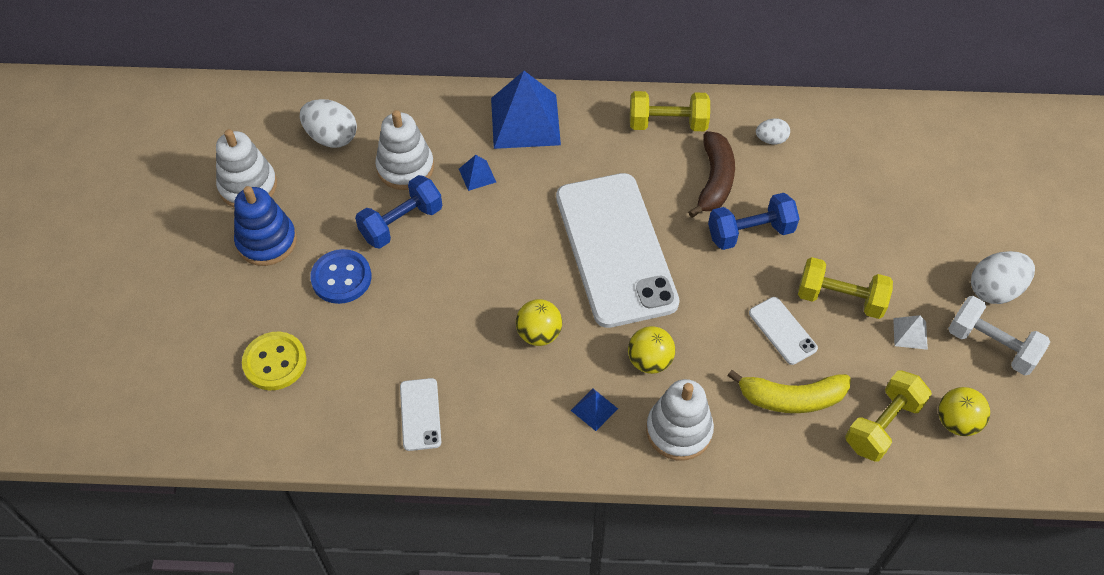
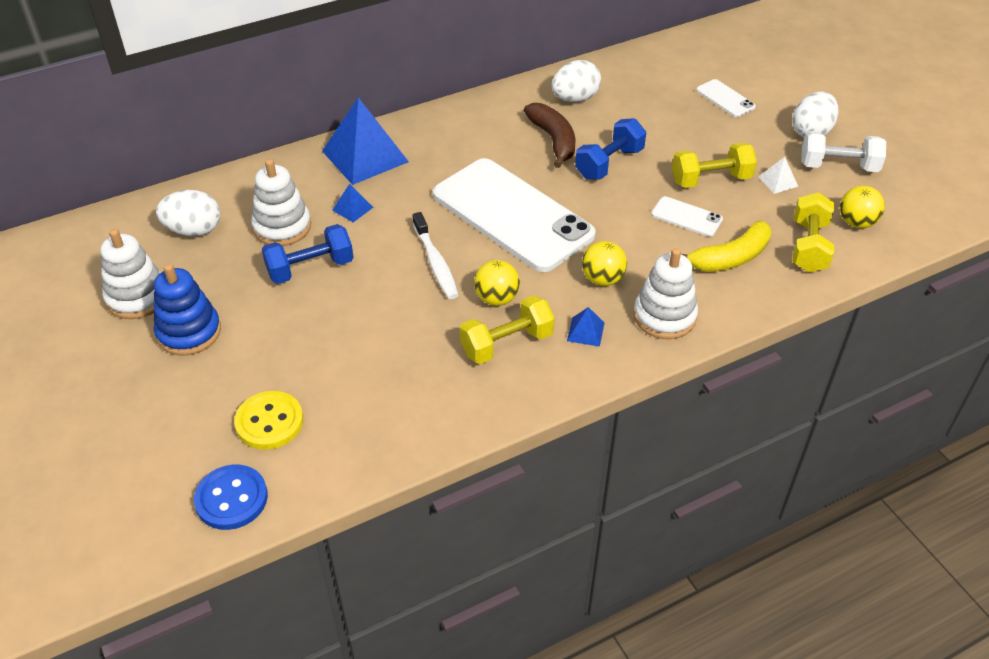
camera: 30 degrees left, 10 degrees down
(341, 278) = (285, 331): blue button -> blue button (231, 499)
(401, 223) = (310, 268): blue dumbbell -> blue dumbbell turned 45 degrees clockwise
(420, 414) = (439, 401): white phone -> white phone (725, 99)
(511, 269) = (436, 263): none -> white toothbrush
(667, 124) = (486, 117): yellow dumbbell -> yellow dumbbell (507, 344)
(771, 140) = (575, 99): white egg -> white egg, size x1.74

